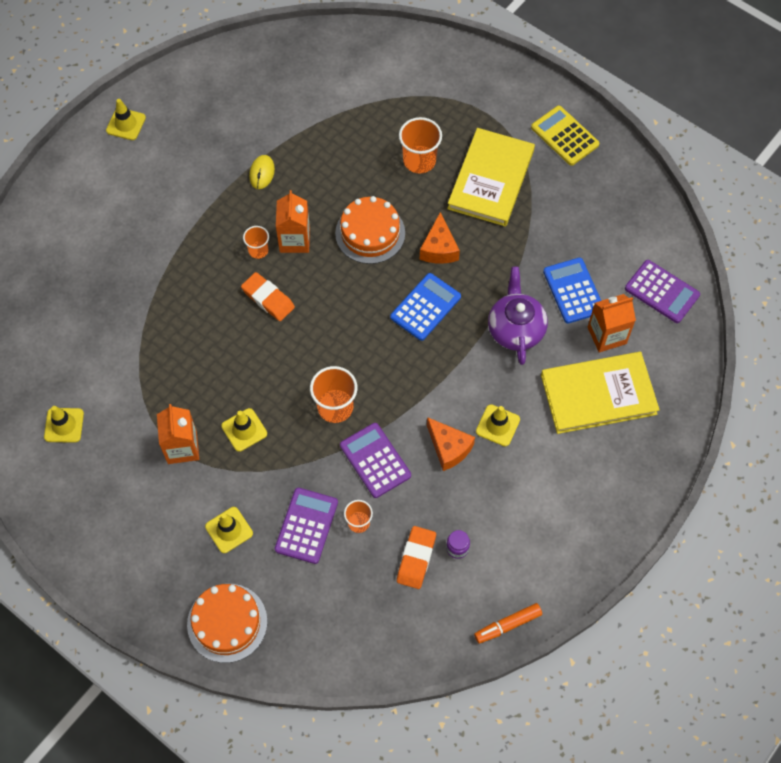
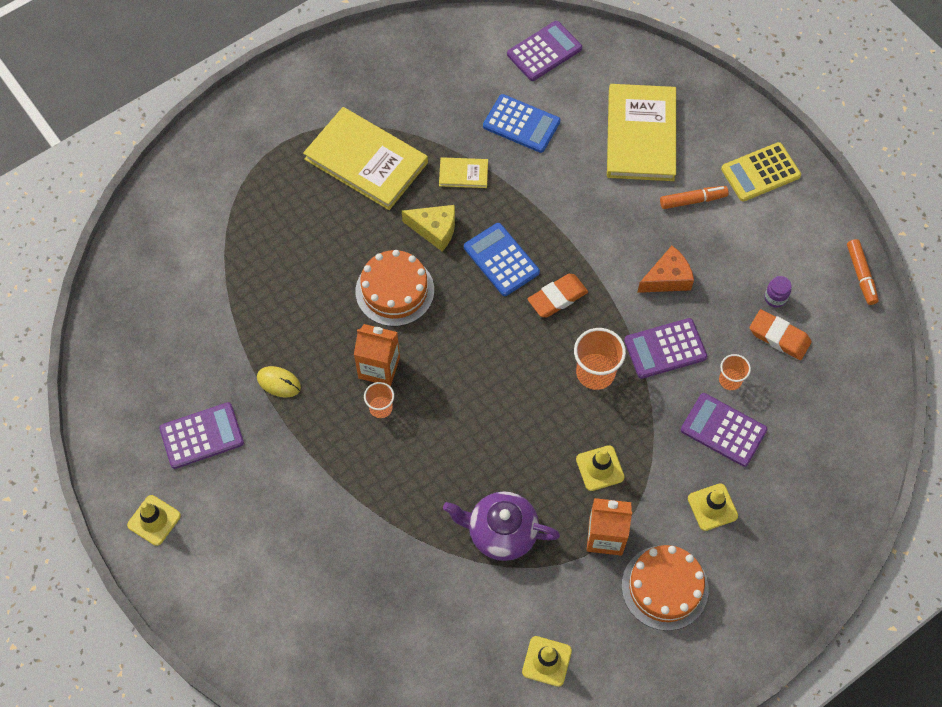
camera: 75 degrees left, 0 degrees up
(202, 134) = (202, 436): none -> purple calculator
(227, 623) = (814, 529): orange cake -> orange cake (664, 587)
(268, 299) = (446, 411): orange eraser -> orange eraser (557, 298)
(419, 160) = (319, 221): orange cup -> none
(439, 248) = (434, 230): orange cheese -> yellow cheese
(497, 425) = (653, 229): yellow traffic cone -> none
(503, 257) = (463, 174): none -> yellow book
(515, 329) = (549, 185): purple teapot -> purple teapot (501, 532)
(541, 454) = (693, 200): none -> orange marker
(564, 136) = (336, 81): yellow calculator -> yellow calculator (760, 172)
(573, 291) = (521, 124): blue calculator -> blue calculator turned 150 degrees counterclockwise
(607, 335) = (579, 110): orange carton -> none

